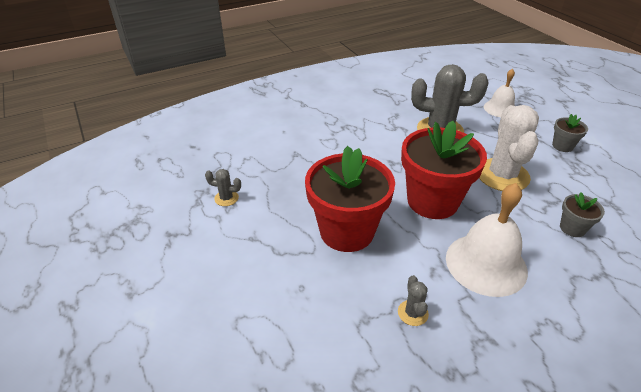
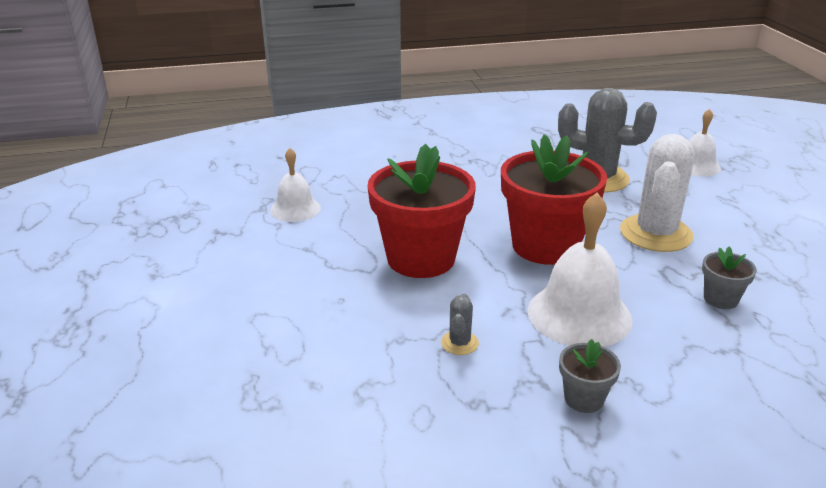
camera: 15 degrees right, 10 degrees down
(226, 198) = (295, 209): grey cactus -> white bell
(562, 146) = (763, 215): grey flower pot -> grey flower pot (584, 399)

